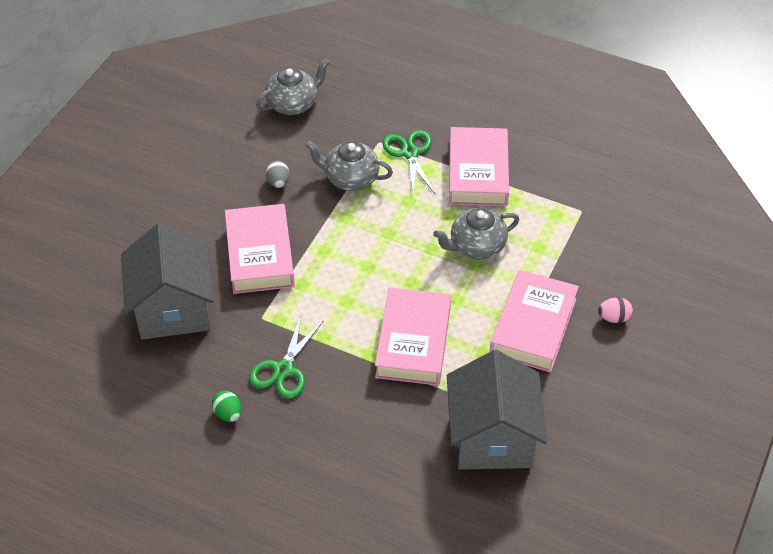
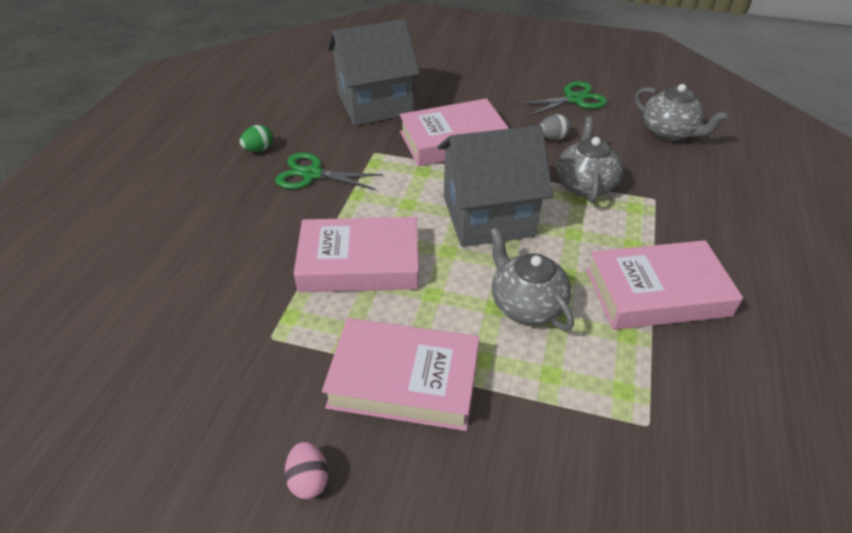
camera: 80 degrees right, 5 degrees down
(410, 153) = (652, 226): green scissors -> green scissors (574, 99)
(492, 438) = (217, 352): grey house -> grey house (488, 216)
(613, 318) = (441, 489): pink egg -> pink egg (309, 479)

